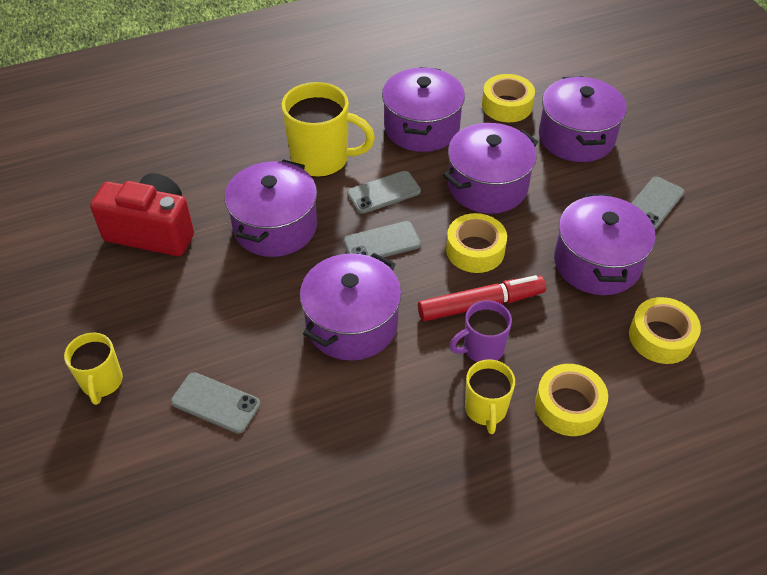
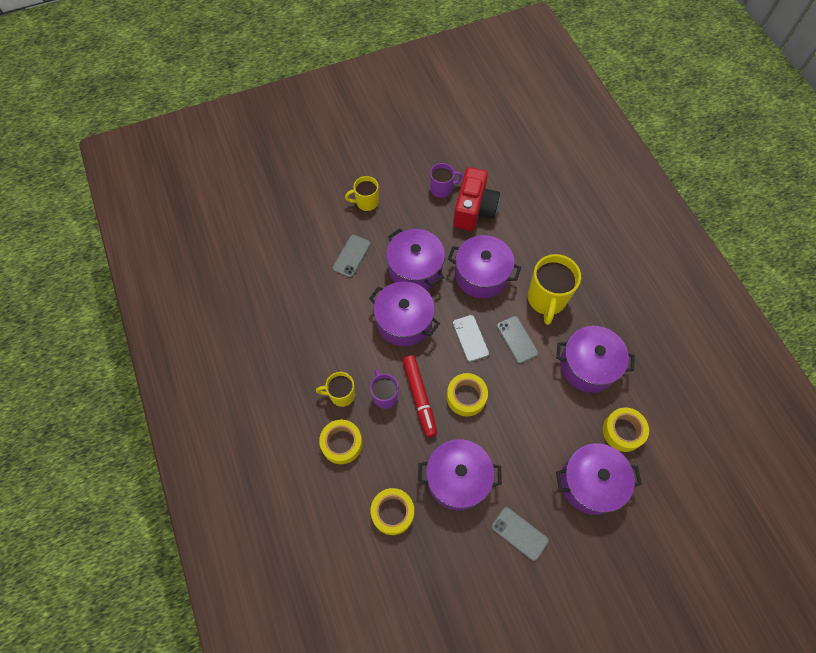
camera: 90 degrees right, 15 degrees up
(101, 271) = (442, 189): none -> purple mug
(487, 186) = (529, 409): purple pot -> purple pot (415, 269)

